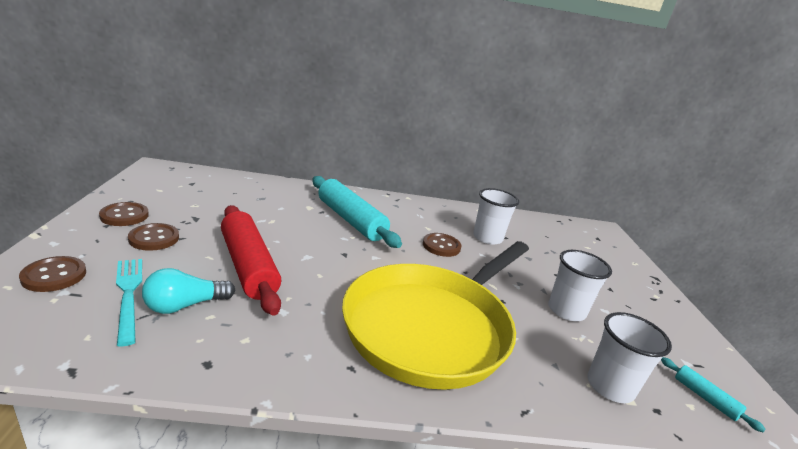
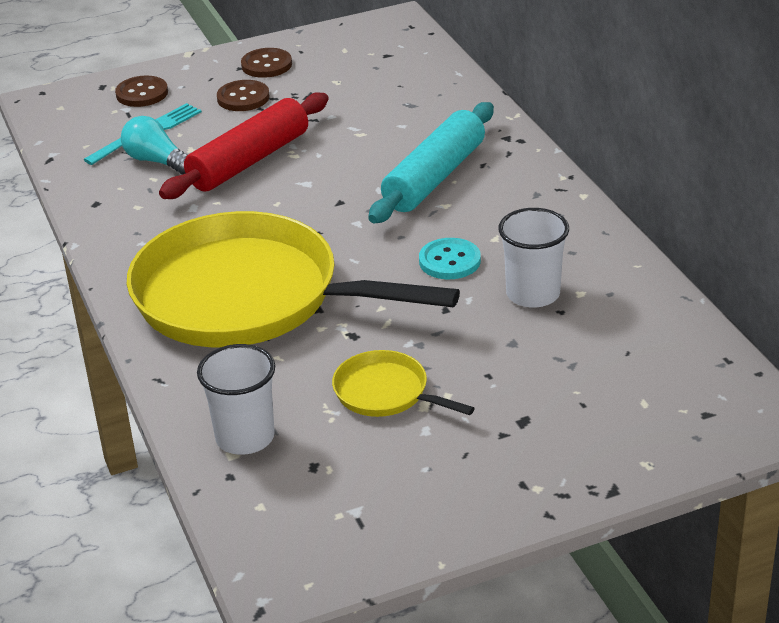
camera: 75 degrees right, 10 degrees up
(441, 246) = (449, 261): brown button -> turquoise button
(566, 310) = (385, 392): white cup -> yellow pan
(705, 398) = (285, 520): turquoise rolling pin -> none

